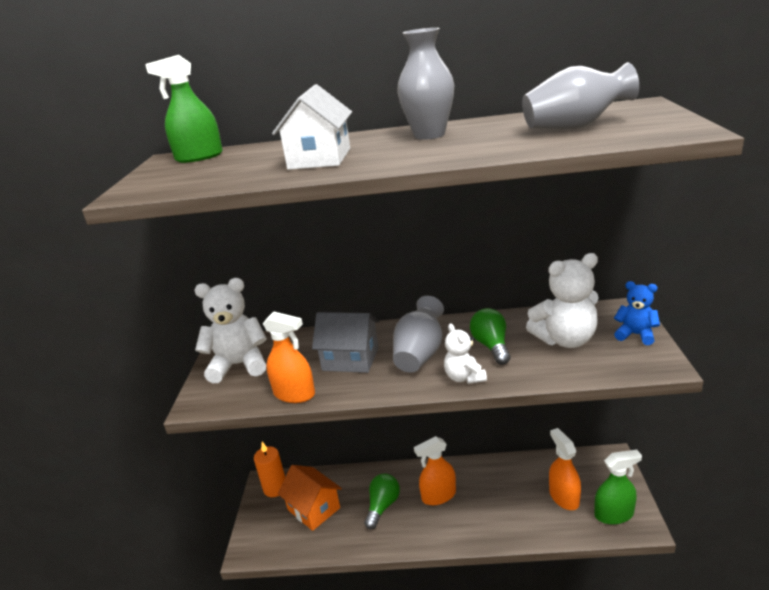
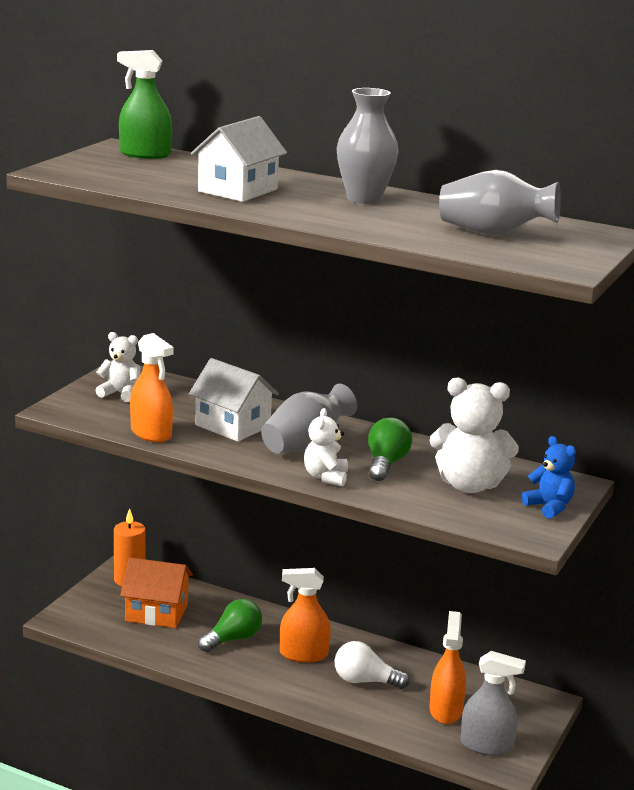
camera: 20 degrees right, 5 degrees down
(239, 365) = (120, 393): white teddy bear -> white teddy bear, size x0.58
(313, 509) = (157, 612): orange house -> orange house turned 60 degrees counterclockwise
(350, 359) = (233, 425): grey house -> white house
(495, 498) = (365, 681): none -> white light bulb
(614, 514) = (486, 745): green spray bottle -> grey spray bottle

